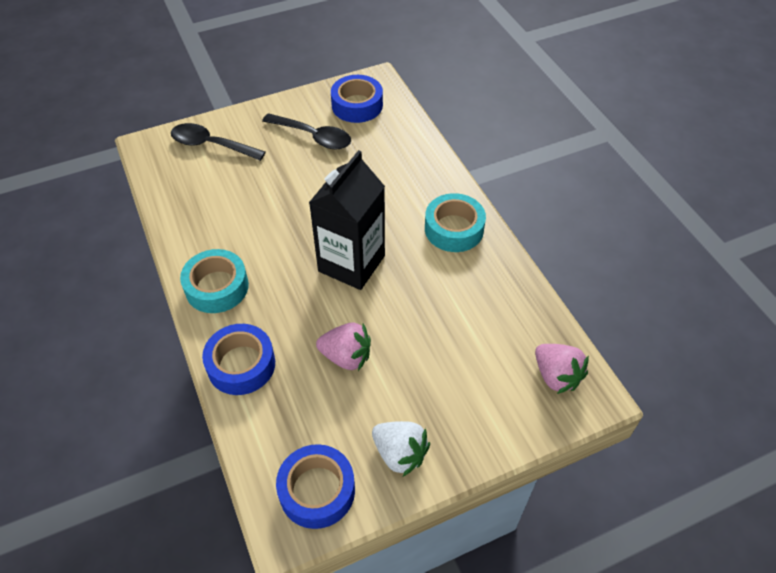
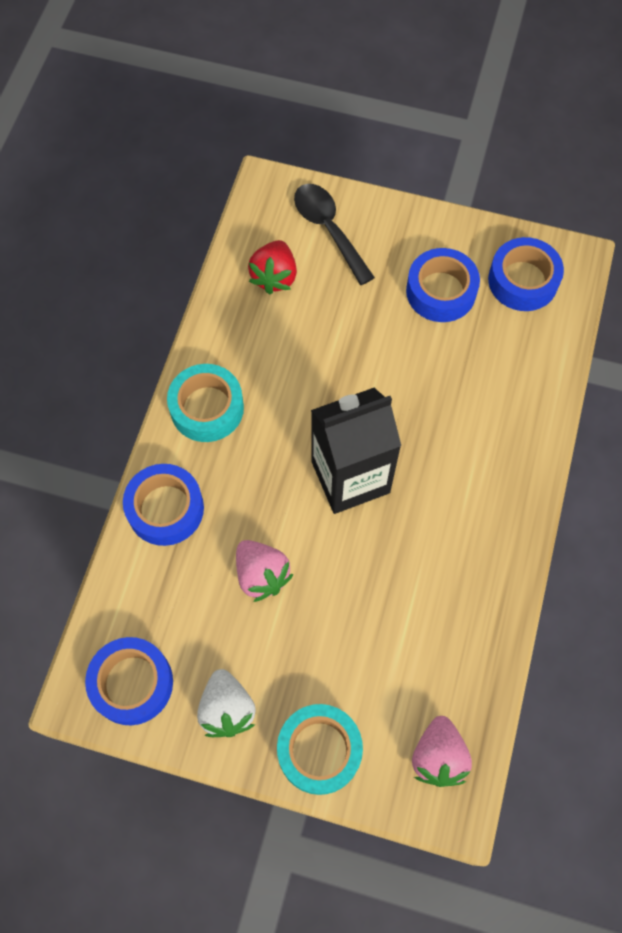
camera: 40 degrees right, 15 degrees up
(197, 188) = (274, 277): none -> red strawberry
(313, 137) = (441, 291): black spoon -> blue tape
(454, 229) = (488, 515): turquoise tape -> turquoise tape (319, 750)

